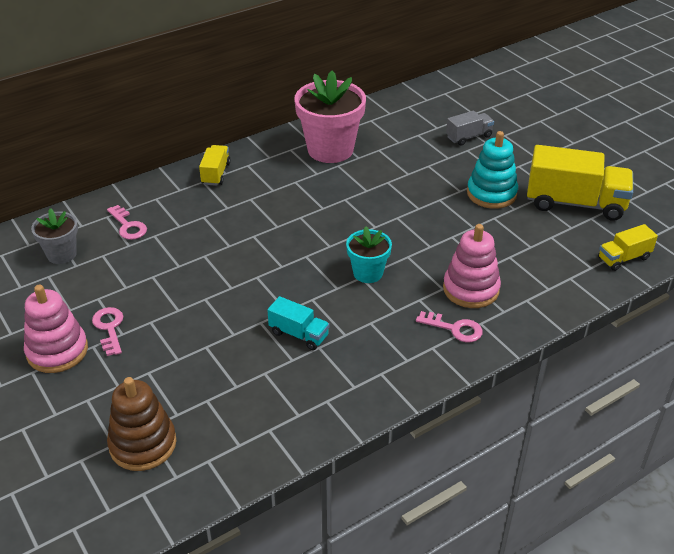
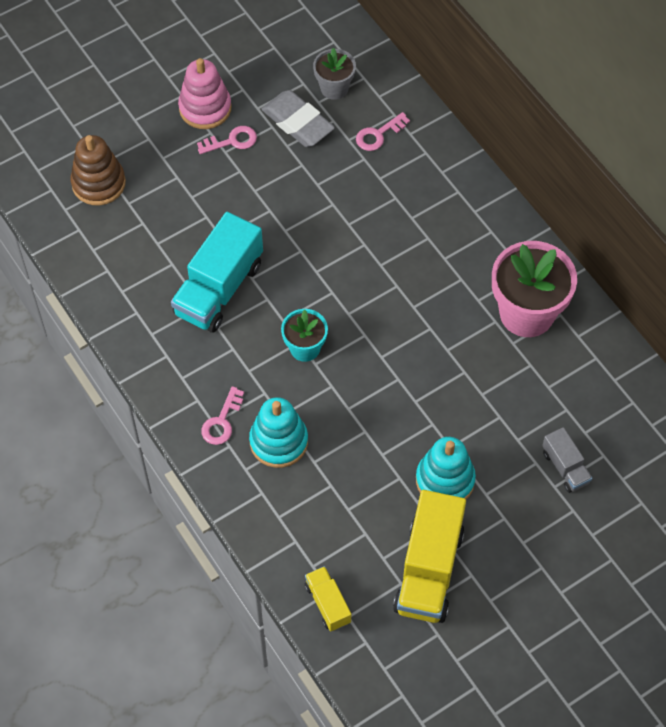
camera: 90 degrees right, 20 degrees up
(98, 279) = (298, 122): none -> grey eraser
(216, 174) = (472, 202): yellow truck -> none
(299, 334) = (219, 289): turquoise truck -> turquoise truck, size x1.96
(471, 289) = (278, 441): pink stacking toy -> turquoise stacking toy

